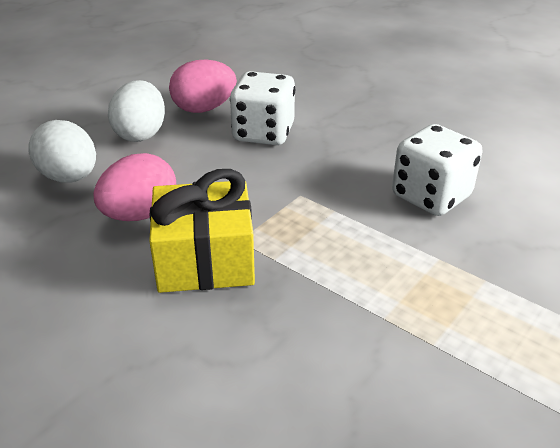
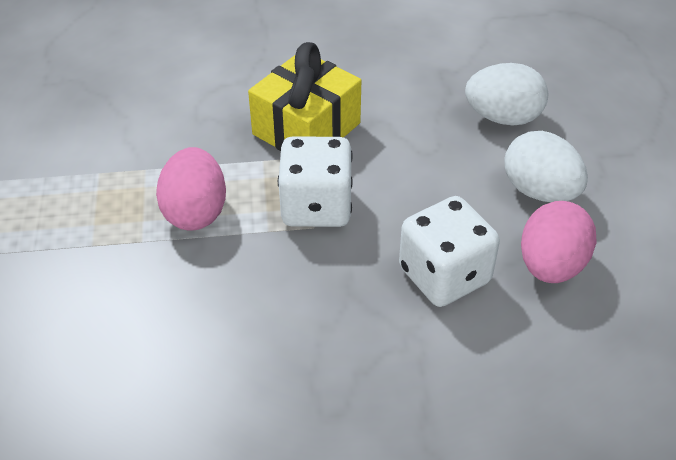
camera: 135 degrees right, 10 degrees up
(140, 214) = (401, 127): pink egg -> pink egg (195, 212)
(431, 196) = (199, 306): white dice -> white dice (316, 206)

